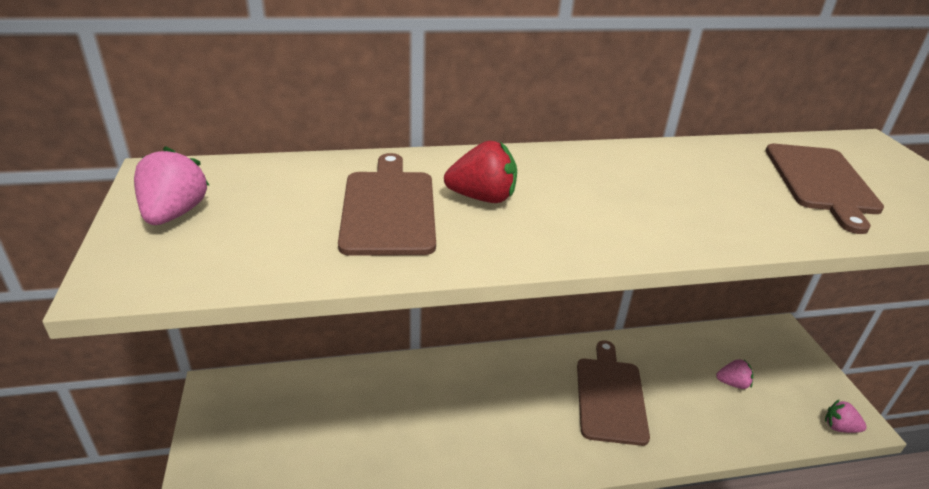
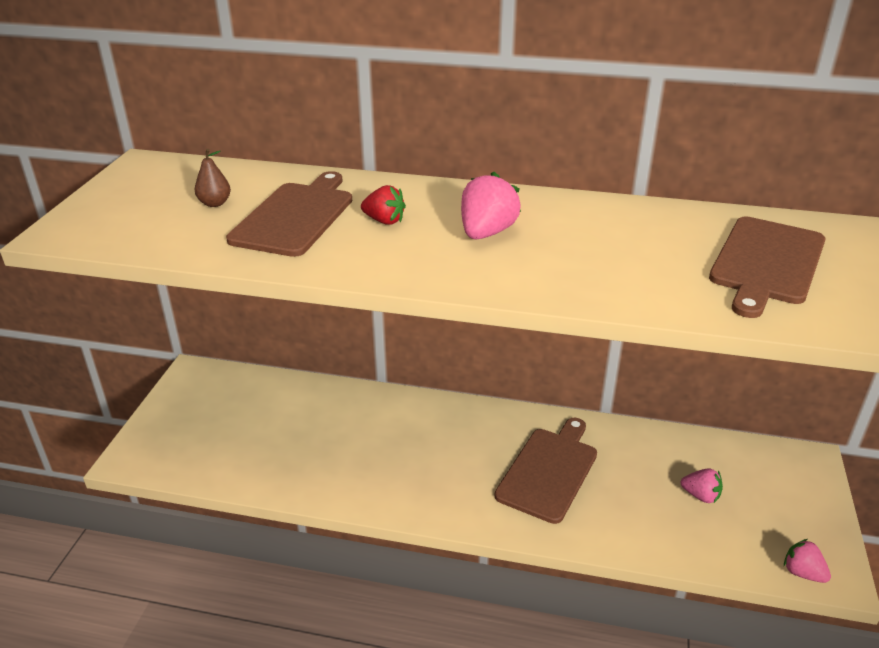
camera: 25 degrees right, 0 degrees up
(174, 214) = (132, 194): pink strawberry -> pink strawberry (486, 233)
(286, 208) = (215, 203): none -> brown pear
(482, 198) = (384, 221): red strawberry -> red strawberry, size x0.66

